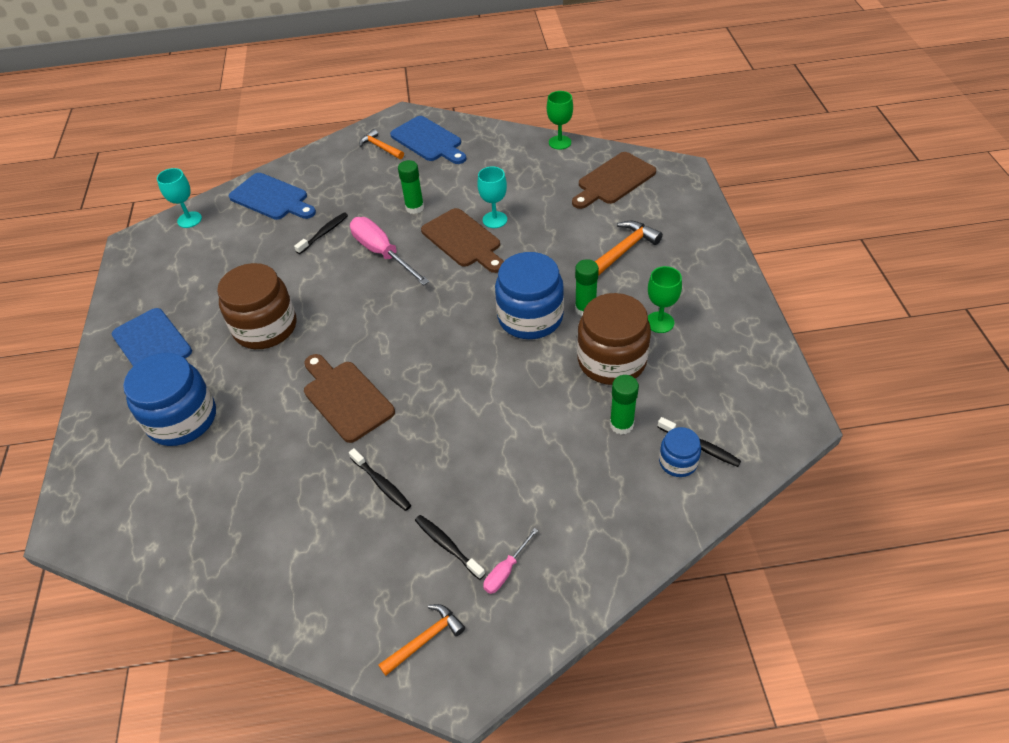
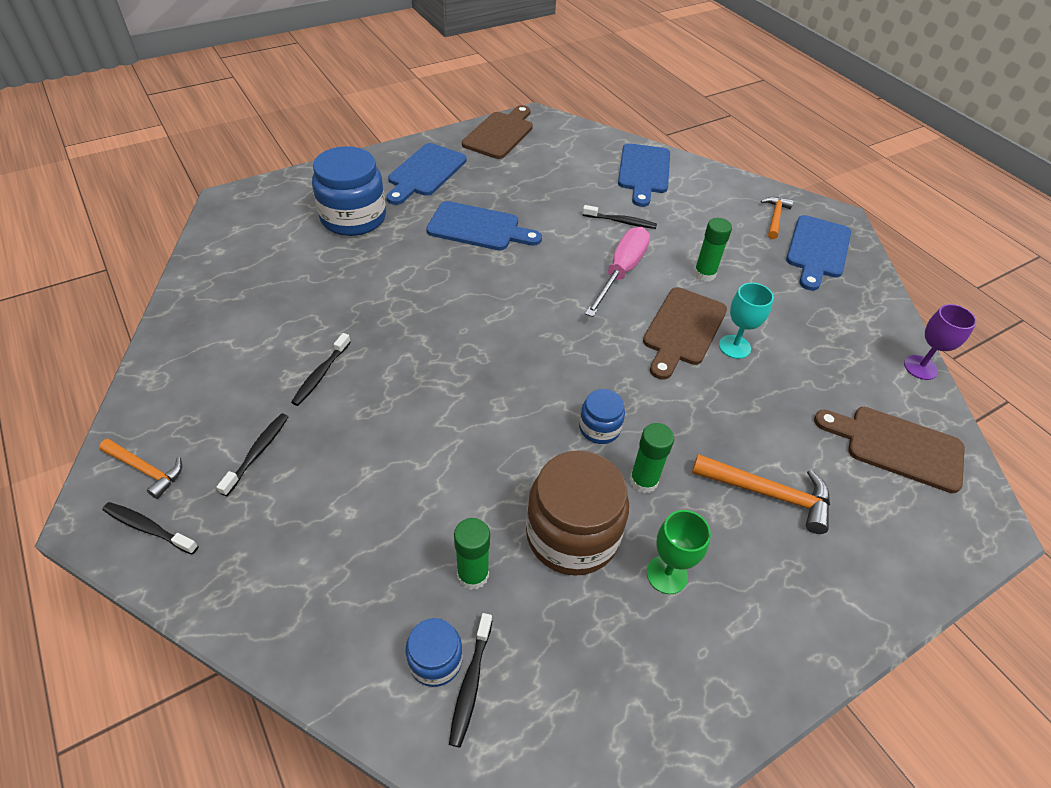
camera: 60 degrees right, 0 degrees up
(189, 220) = (581, 135): turquoise goblet -> none
(265, 327) = (478, 227): brown jar -> blue cutting board
(345, 398) = (416, 311): brown cutting board -> brown cutting board (500, 133)
(491, 641) = (148, 528): none -> black toothbrush
(506, 570) = (236, 514): pink screwdriver -> none
(530, 317) = (599, 428): blue jar -> blue jar, size x0.50
(560, 142) = (920, 367): green goblet -> purple goblet

